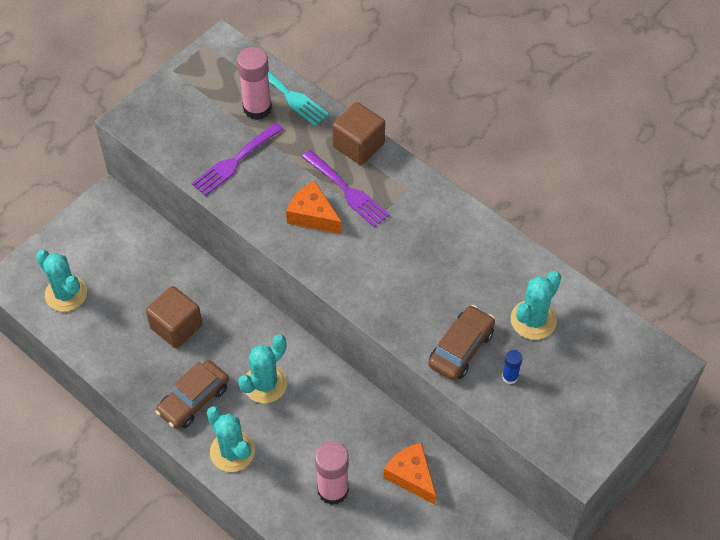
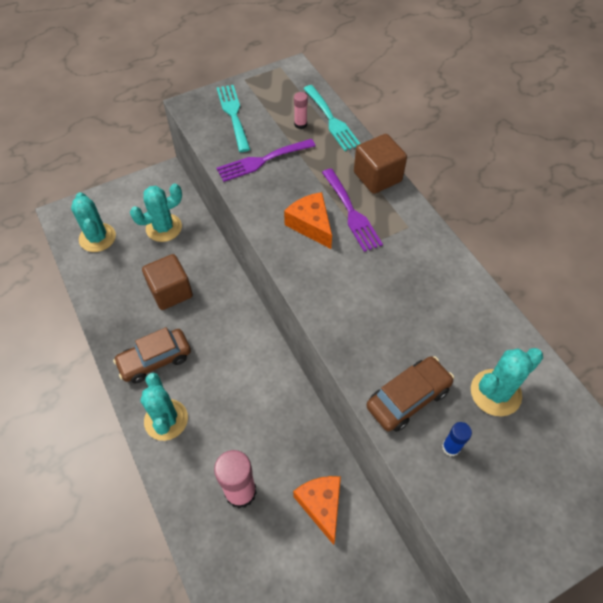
camera: 20 degrees right, 0 degrees up
(180, 117) = (233, 114): none -> turquoise fork
(257, 108) = (300, 124): pink glue stick -> pink glue stick, size x0.50
(265, 384) = (222, 366): turquoise cactus -> turquoise cactus (164, 228)

